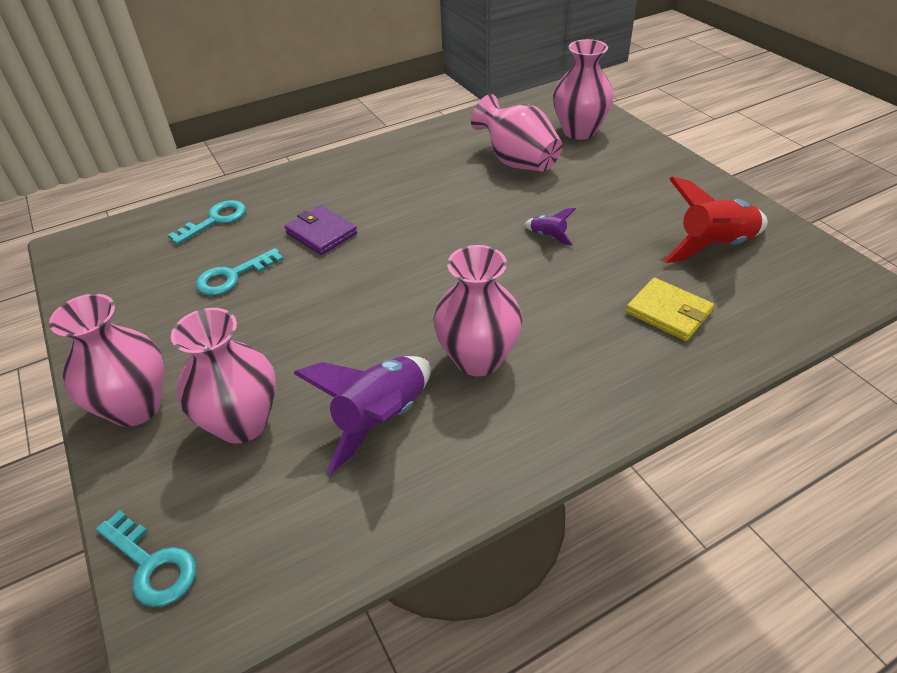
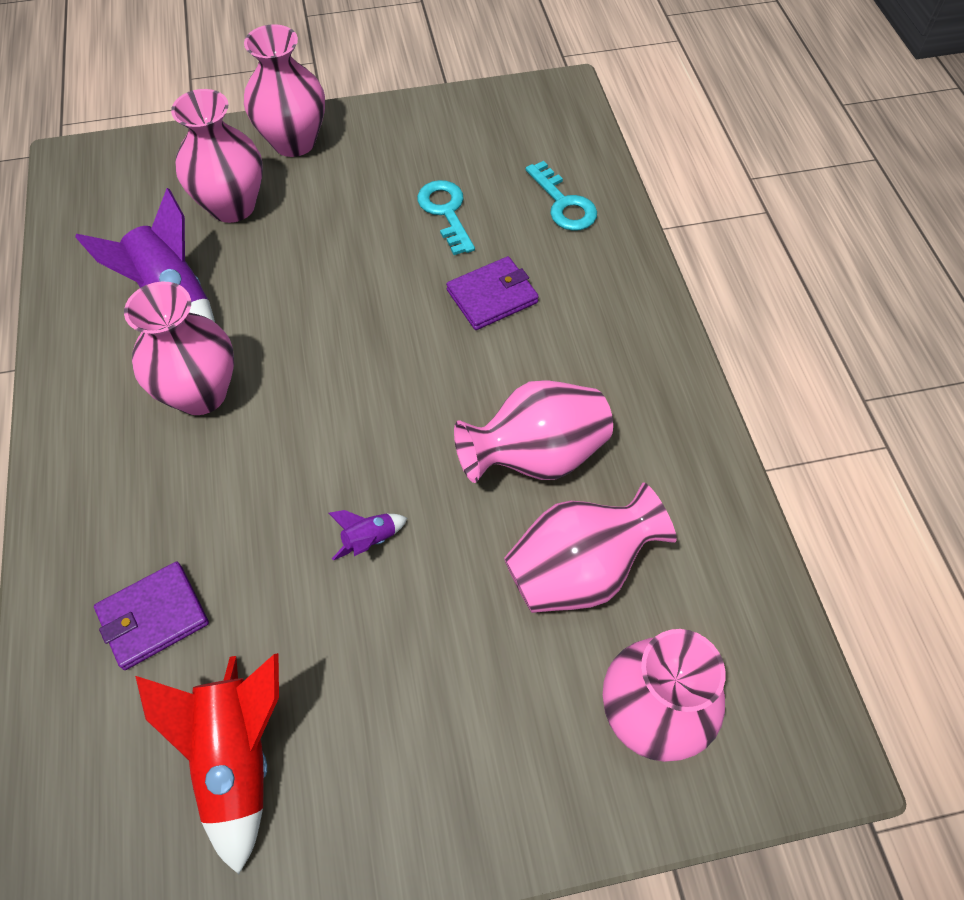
camera: 105 degrees right, 15 degrees up
(152, 564) = (132, 152): turquoise key -> none
(450, 189) = (536, 456): none -> pink vase
(668, 312) = (153, 617): yellow wallet -> purple wallet

